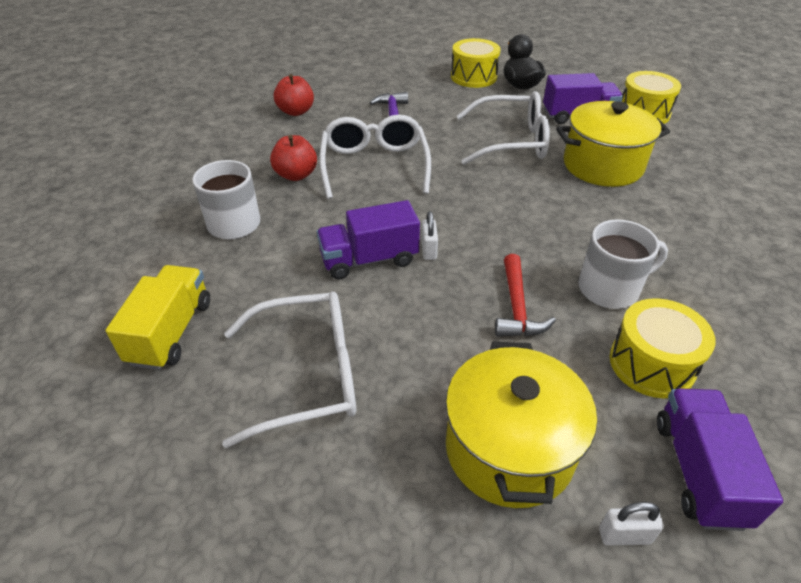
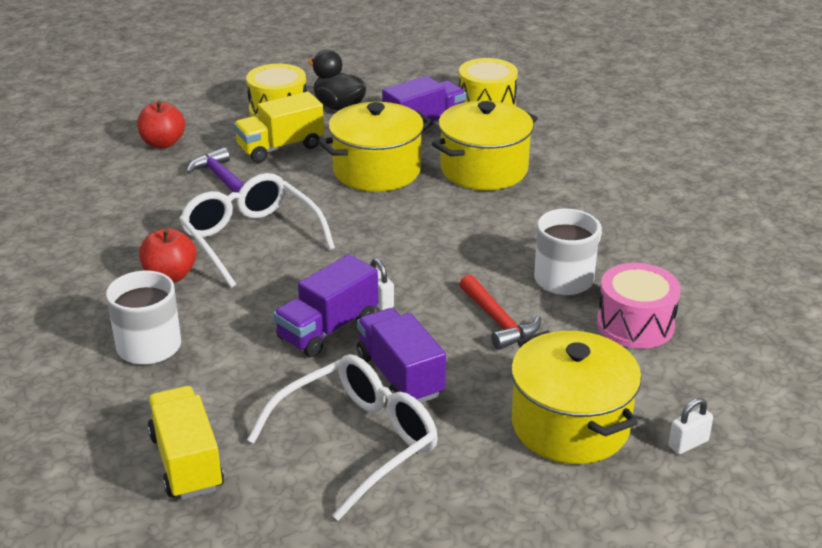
camera: 30 degrees left, 10 degrees down
(296, 111) = (99, 207): red apple -> red apple (163, 143)
(453, 104) = (280, 147): none -> yellow truck
(511, 141) = (377, 171): white glasses -> yellow pot
(651, 364) = (635, 324): yellow drum -> pink drum
(698, 471) = (712, 384): purple truck -> purple truck (400, 376)

